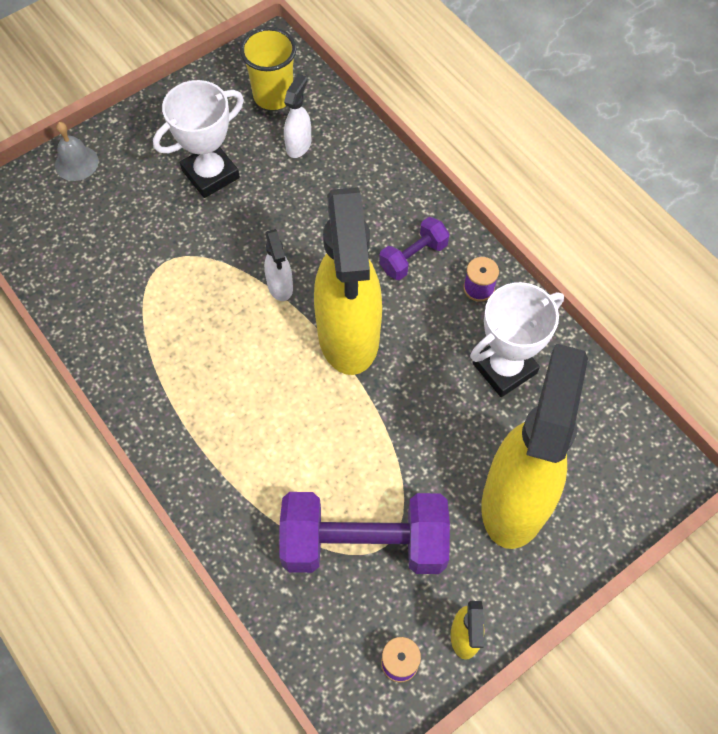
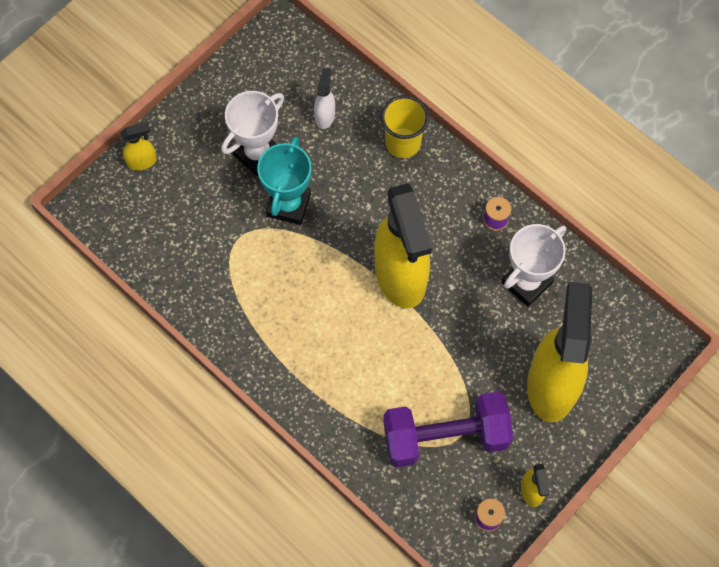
camera: 10 degrees left, 5 degrees up
(76, 163) = (142, 161): grey bell -> yellow spray bottle
(233, 234) = (288, 205): none -> turquoise trophy
(273, 96) = (293, 73): yellow cup -> yellow cup (403, 143)
(280, 286) = (337, 243): white spray bottle -> none
(413, 257) = (439, 201): purple dumbbell -> none

